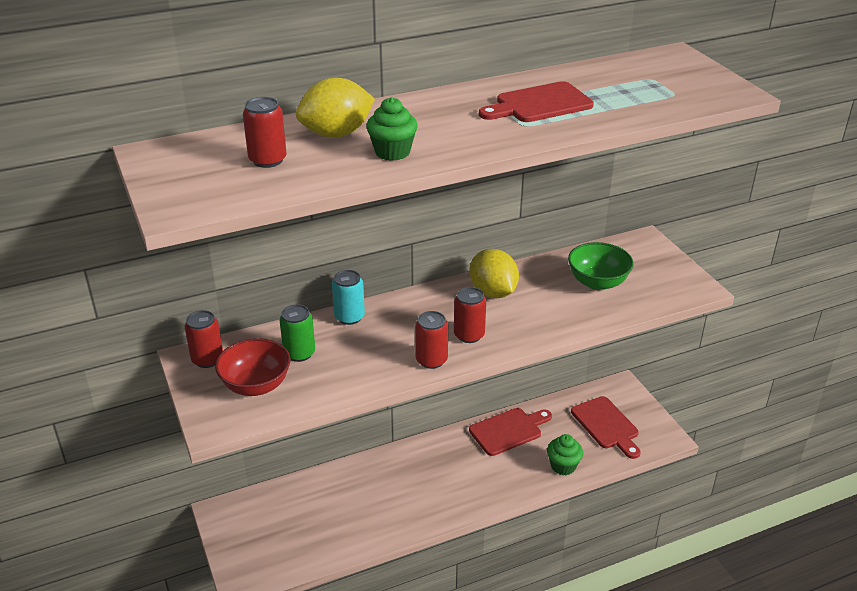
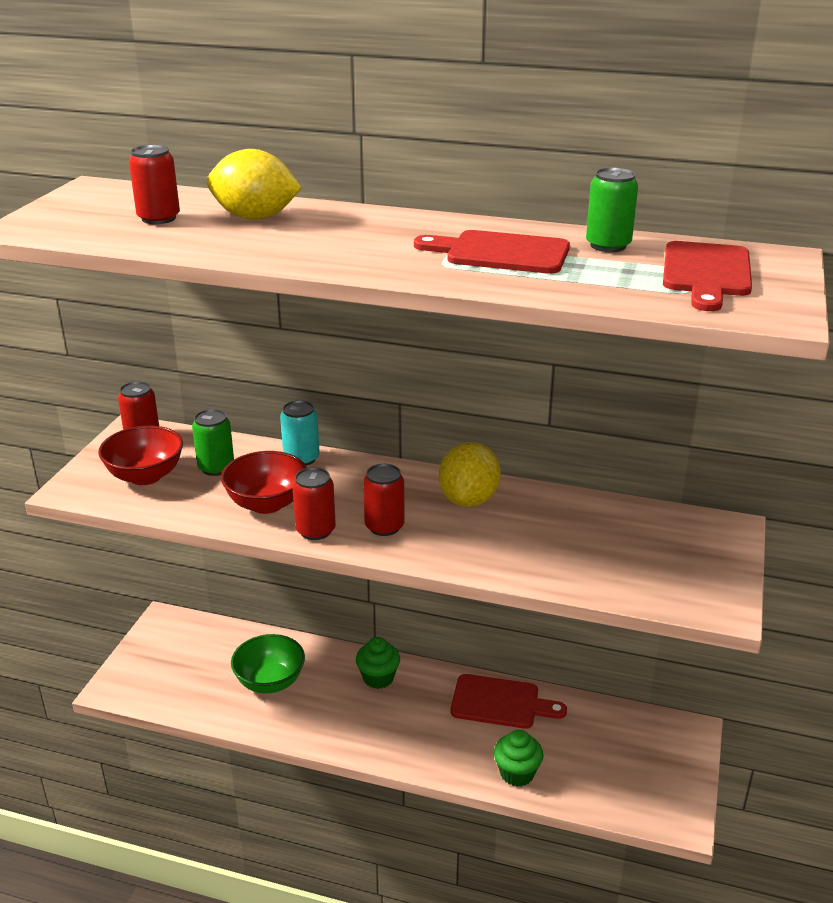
camera: 40 degrees right, 5 degrees down
(373, 359) = (267, 504): none -> red bowl
(392, 152) = (268, 245): green cupcake -> green cupcake (378, 678)
(584, 77) = (608, 245): none -> green can
(597, 282) = (600, 543): green bowl -> green bowl (270, 682)
(606, 425) = (619, 762): red cutting board -> red cutting board (706, 273)

